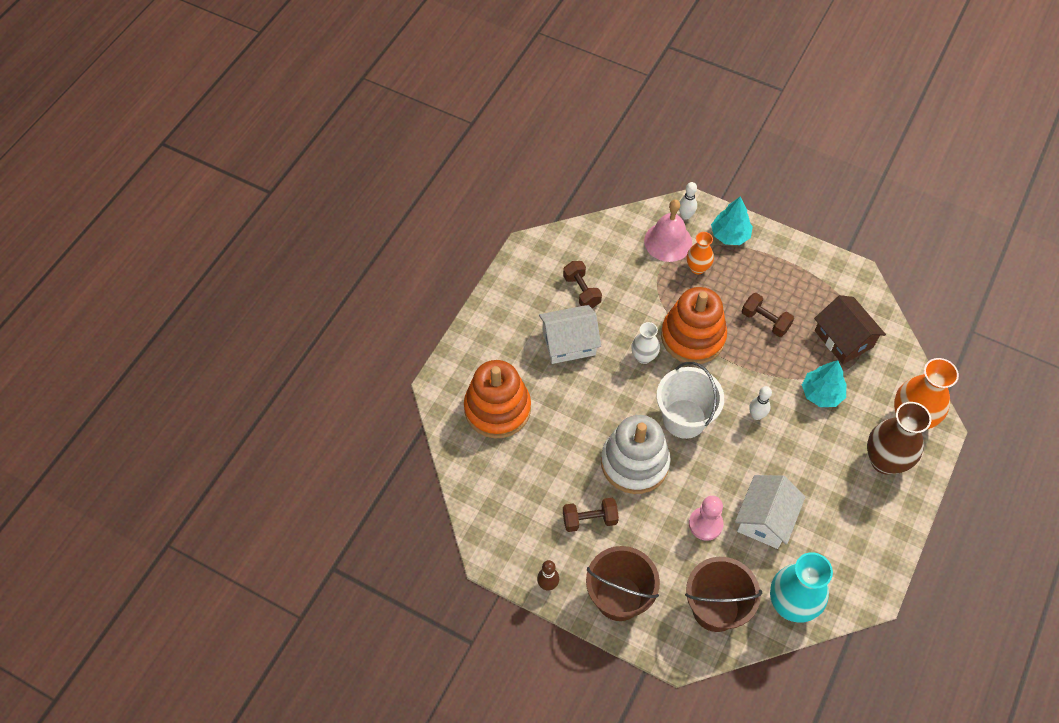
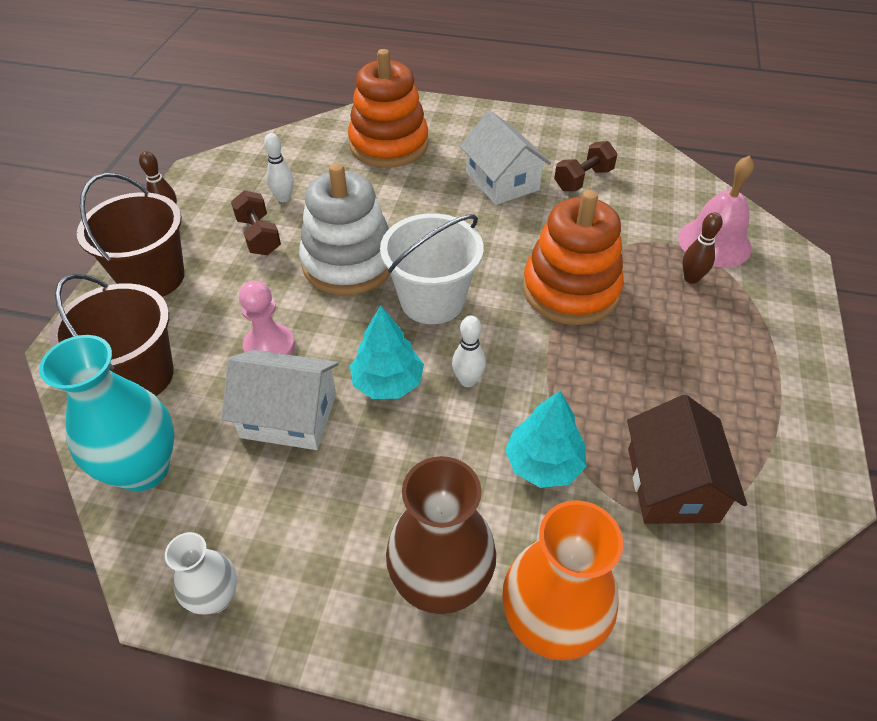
camera: 75 degrees right, 10 degrees down
(643, 357) = (513, 247): white vase -> white vase (215, 597)
(686, 216) = (772, 253): white bowling pin -> white bowling pin (284, 198)
(697, 268) = (691, 278): orange vase -> brown bowling pin
(730, 235) = (776, 305): turquoise tree -> turquoise tree (388, 382)
(765, 321) = (645, 369): brown dumbbell -> none
(843, 339) = (672, 484): brown house -> brown house turned 45 degrees counterclockwise

